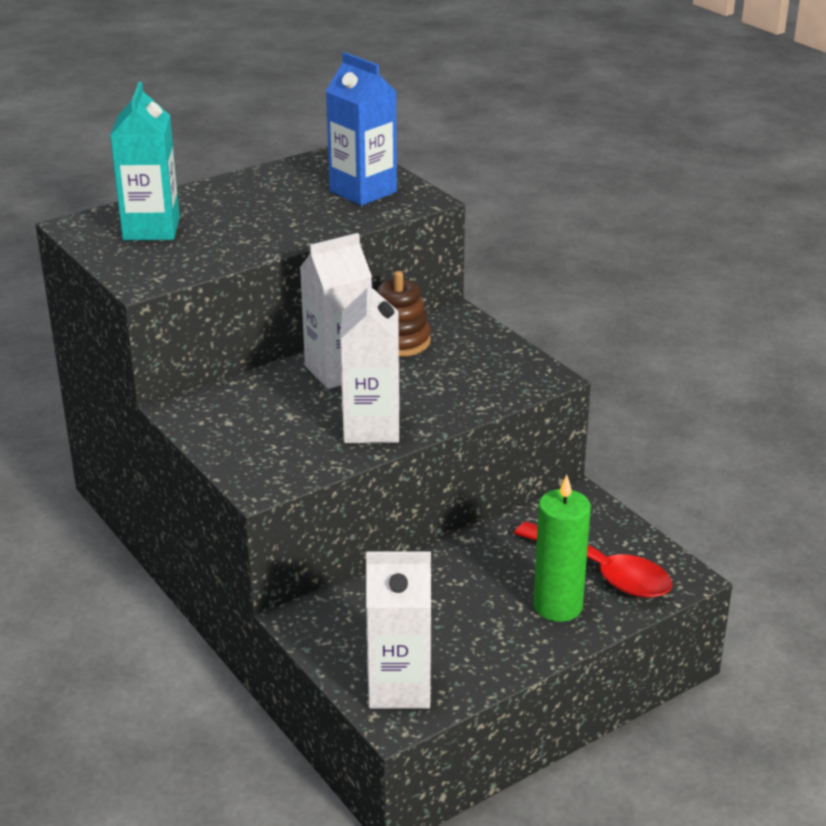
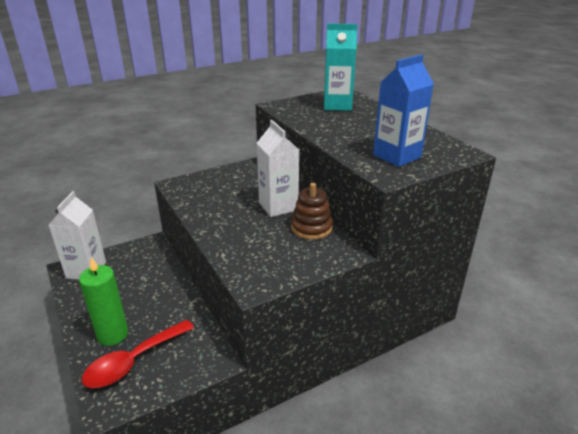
camera: 95 degrees right, 0 degrees up
(371, 428) = (214, 215): white carton -> none

